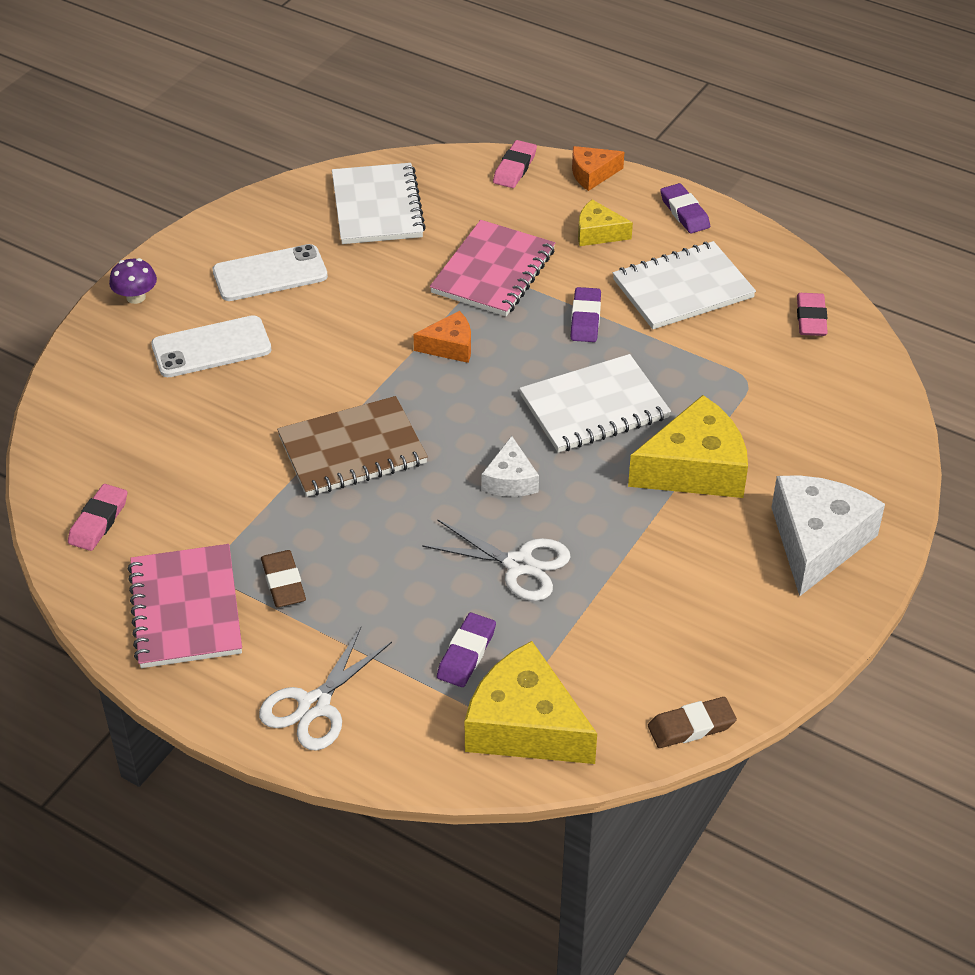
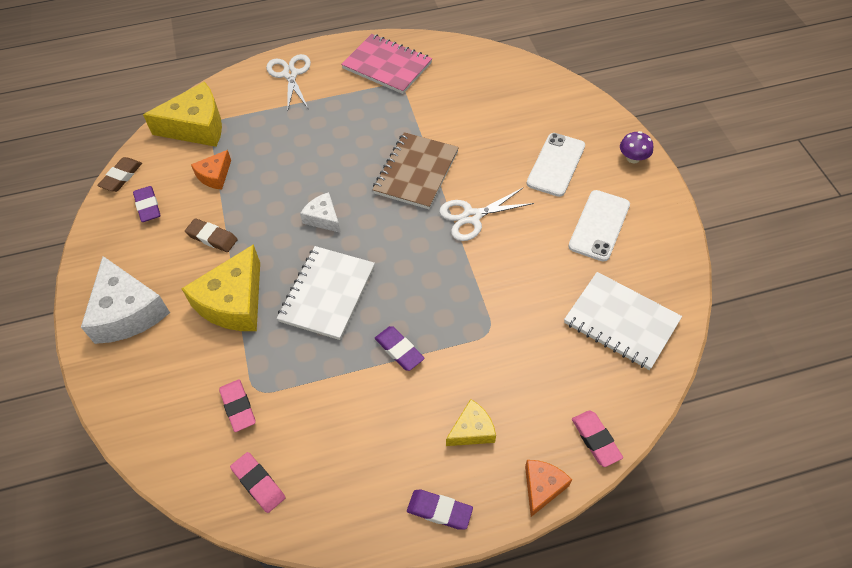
camera: 135 degrees right, 10 degrees up
(98, 521) = (471, 66): pink eraser -> pink eraser (238, 407)
(283, 582) = (363, 101): brown eraser -> brown eraser (212, 237)
(450, 346) = (448, 264): orange cheese -> orange cheese (214, 176)
(466, 653) = (252, 133): purple eraser -> purple eraser (148, 206)
(493, 271) = (492, 336): pink notebook -> none
(519, 565) = (271, 183): white scissors -> white scissors (471, 217)
(682, 288) = (367, 431): white notebook -> none

